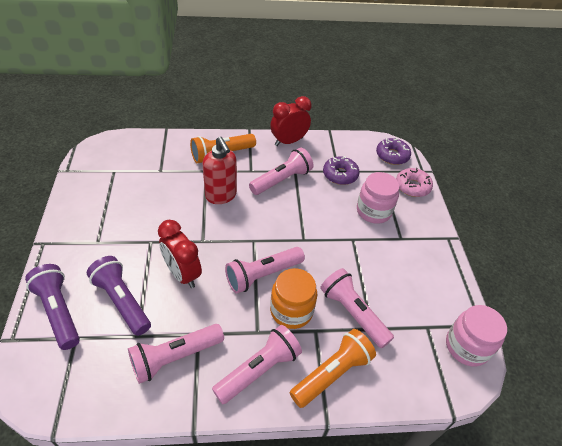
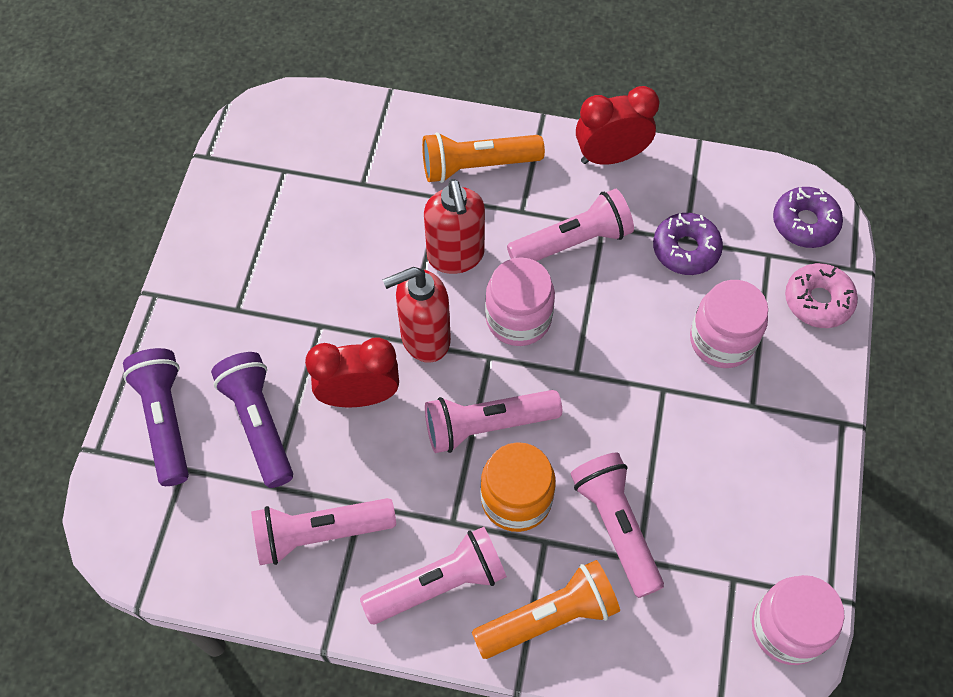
camera: 20 degrees right, 15 degrees up
(182, 274) = (359, 396): red clock -> red clock turned 105 degrees clockwise
(214, 238) = (424, 338): none -> red soap dispenser
(264, 219) = (518, 318): none -> pink jar

